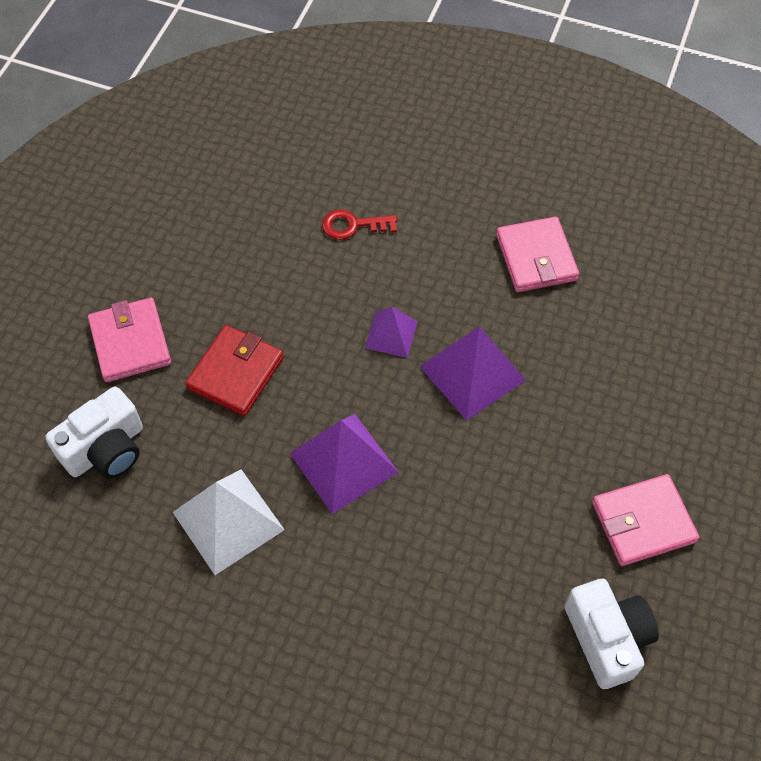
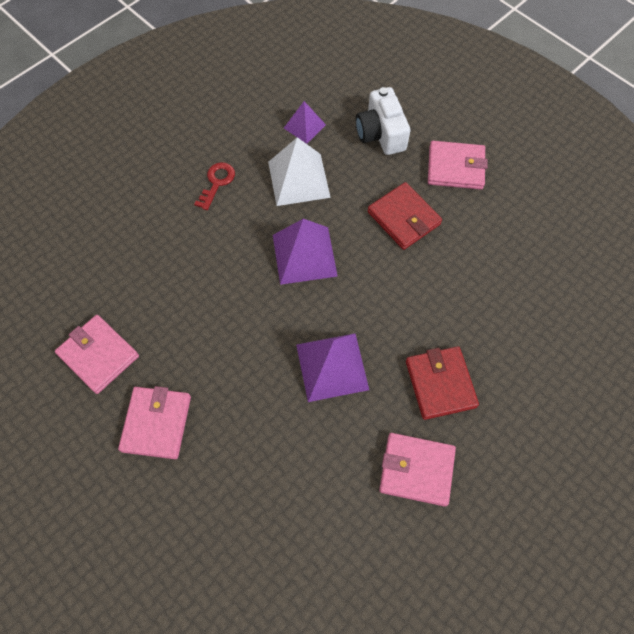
camera: 115 degrees right, 5 degrees up
(353, 225) = (505, 342): red key -> red key (217, 183)
(391, 334) = (391, 326): purple pyramid -> purple pyramid (304, 126)
(433, 266) = (440, 384): none -> red wallet
(607, 638) = (98, 355): white camera -> pink wallet

